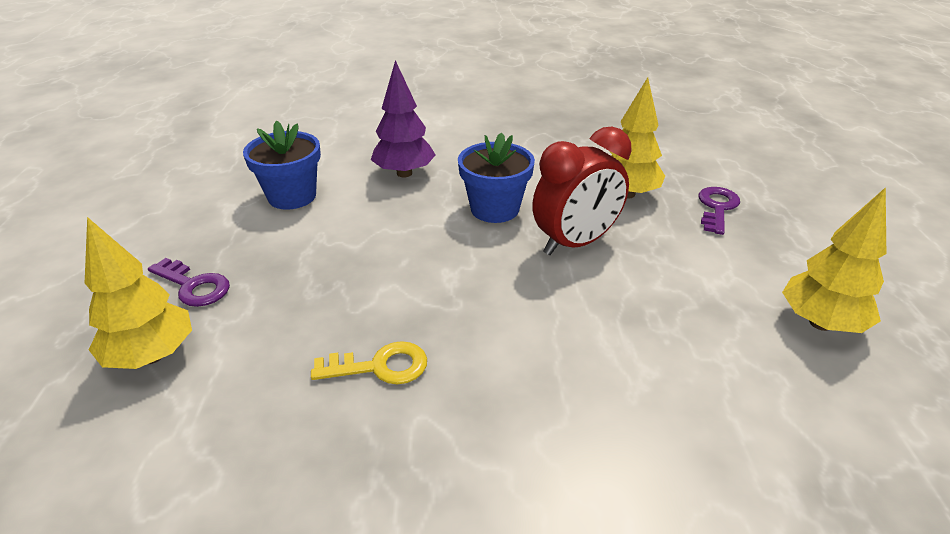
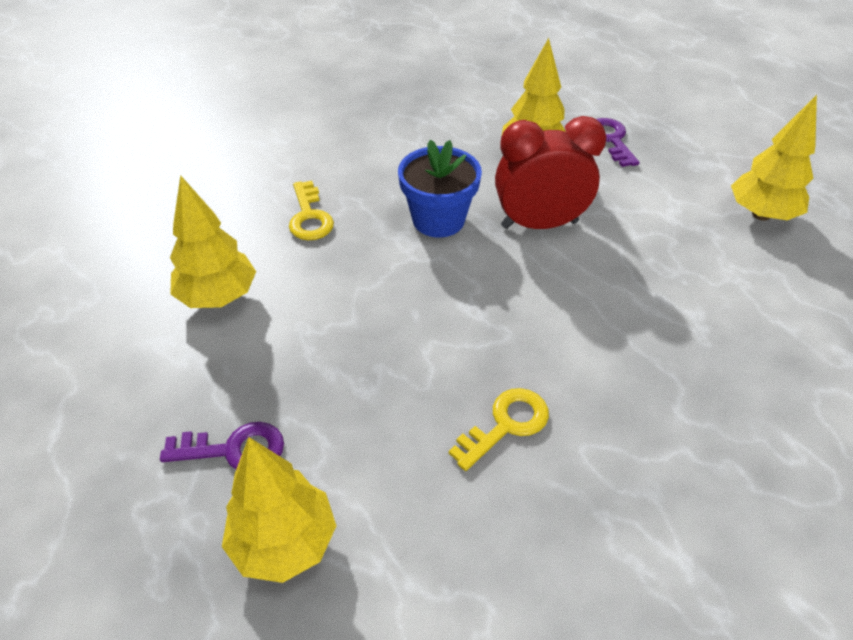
camera: 35 degrees left, 10 degrees up
(292, 196) = (218, 297): blue flower pot -> yellow tree
(404, 173) = (309, 217): purple tree -> yellow key
(575, 243) = (539, 224): red clock -> red clock turned 120 degrees counterclockwise

